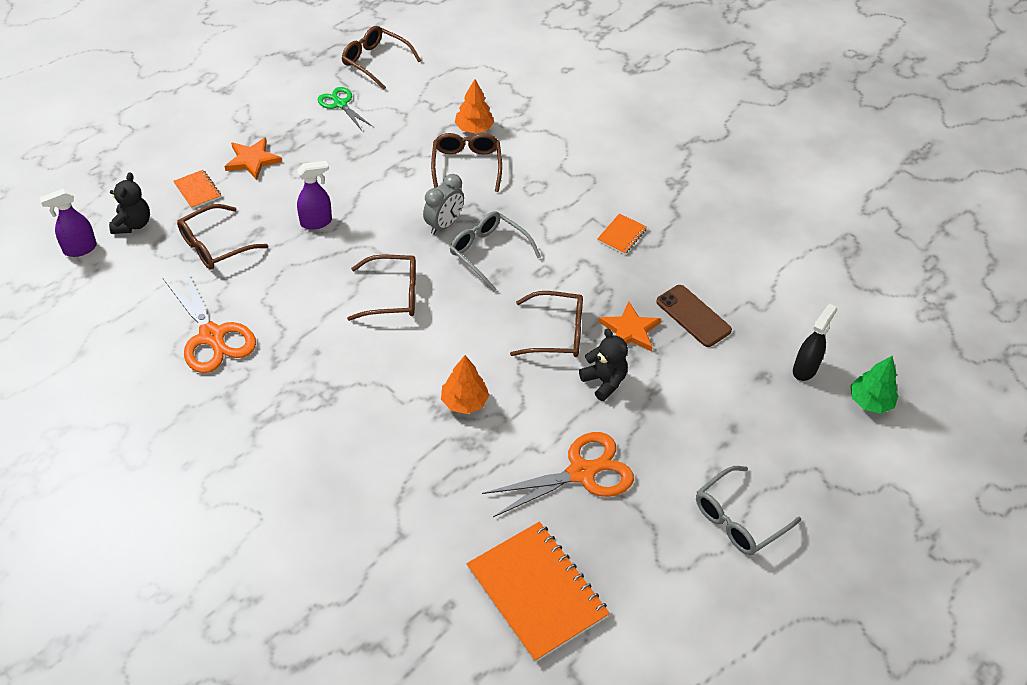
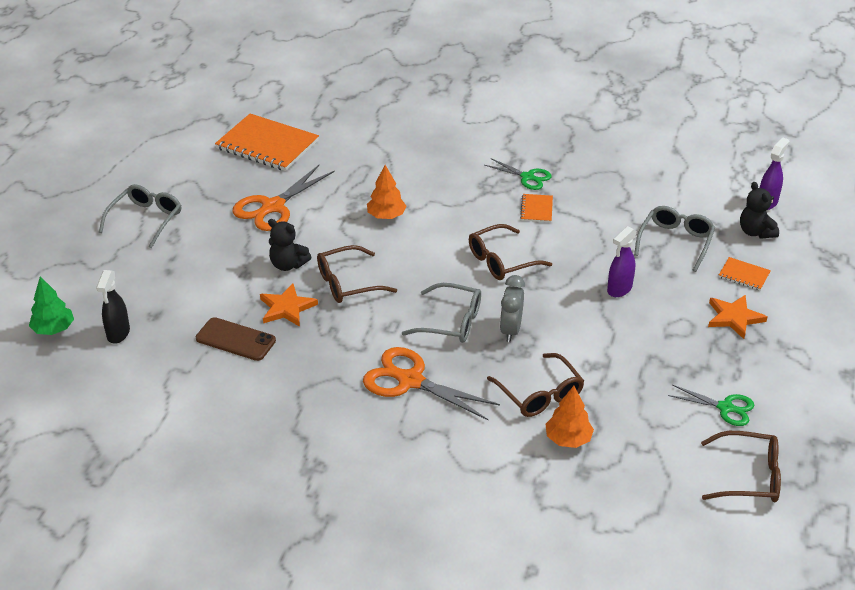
camera: 155 degrees right, 10 degrees down
(212, 336) = (603, 189): orange scissors -> orange scissors (410, 381)
(215, 246) = (675, 242): brown glasses -> grey glasses
(272, 388) = (527, 177): none -> green scissors
(621, 235) = (340, 386): orange notebook -> orange notebook (536, 209)

